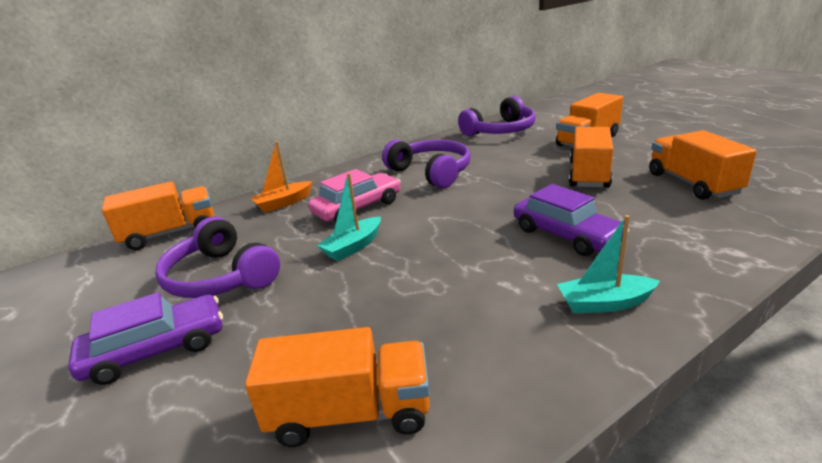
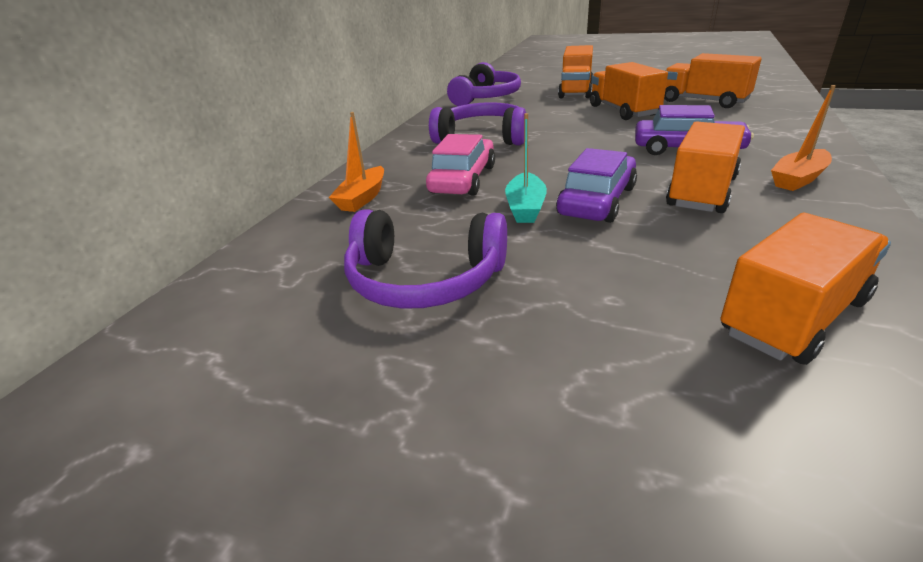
camera: 35 degrees left, 5 degrees up
(156, 350) = (490, 370): purple car -> purple car (597, 201)
(170, 233) = (252, 268): orange truck -> orange truck (701, 192)
(604, 303) = (798, 179): turquoise boat -> orange boat

